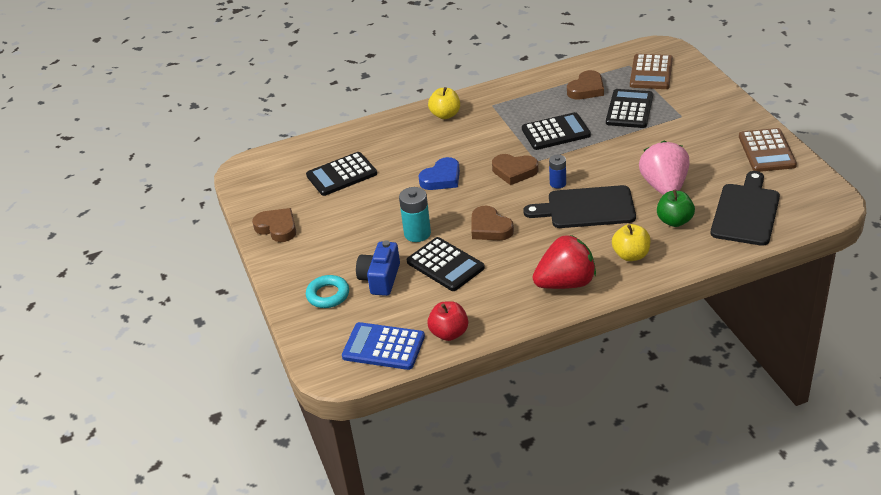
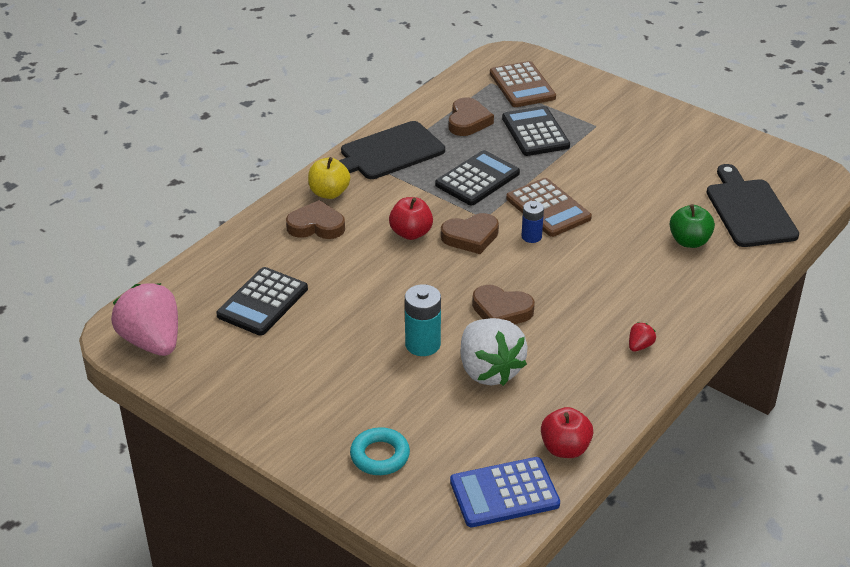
camera: 35 degrees left, 0 degrees up
(277, 228) = (237, 395): brown heart -> brown heart (316, 226)
(380, 279) = (427, 413): blue camera -> none
(442, 178) = (393, 270): blue heart -> none
(445, 265) = (489, 370): black calculator -> white strawberry
(475, 157) = (411, 233): none -> red apple
(565, 283) = (640, 346): red strawberry -> red strawberry, size x0.41
(587, 208) = (587, 255): black cutting board -> black cutting board (388, 152)
(631, 255) = (679, 292): yellow apple -> none
(664, 187) = (646, 207): pink strawberry -> pink strawberry (152, 341)
(767, 151) = (713, 140): brown calculator -> brown calculator (548, 208)

